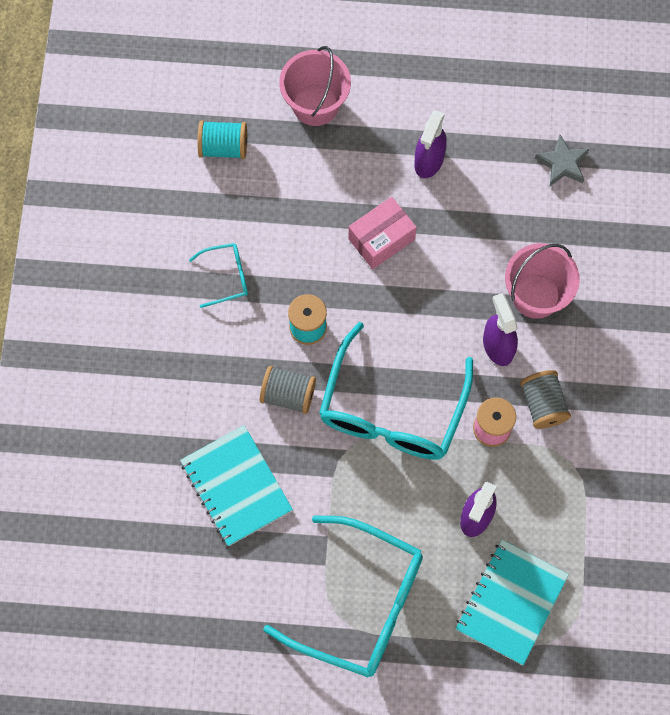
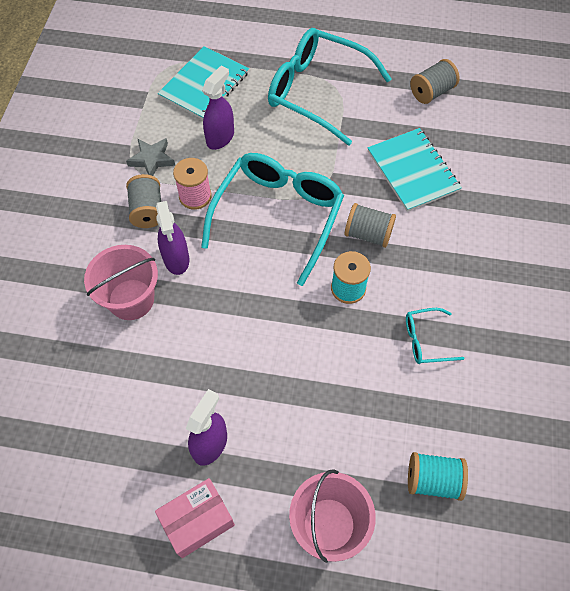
camera: 175 degrees left, 10 degrees down
(209, 616) = (431, 92): none -> grey spool
(381, 239) = (270, 364): pink box -> pink box (197, 521)
(562, 163) = (69, 429): grey star -> grey star (152, 160)

